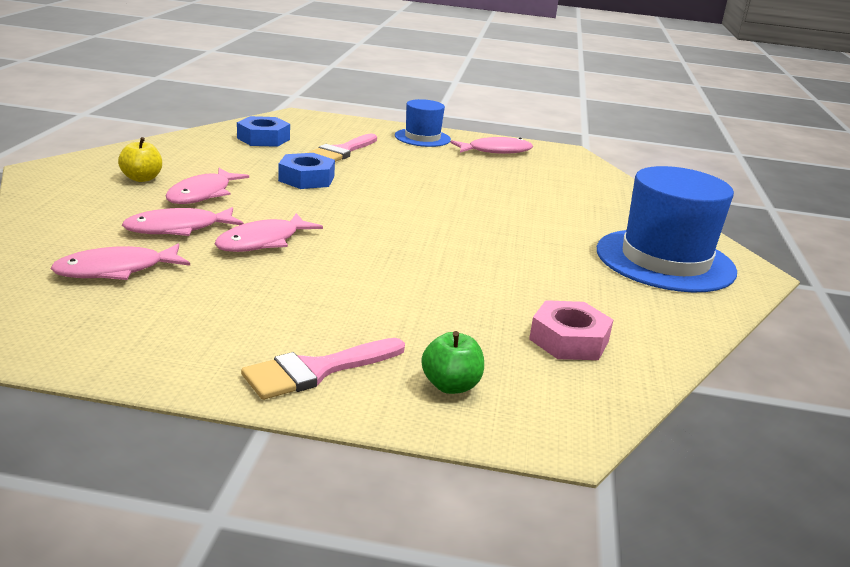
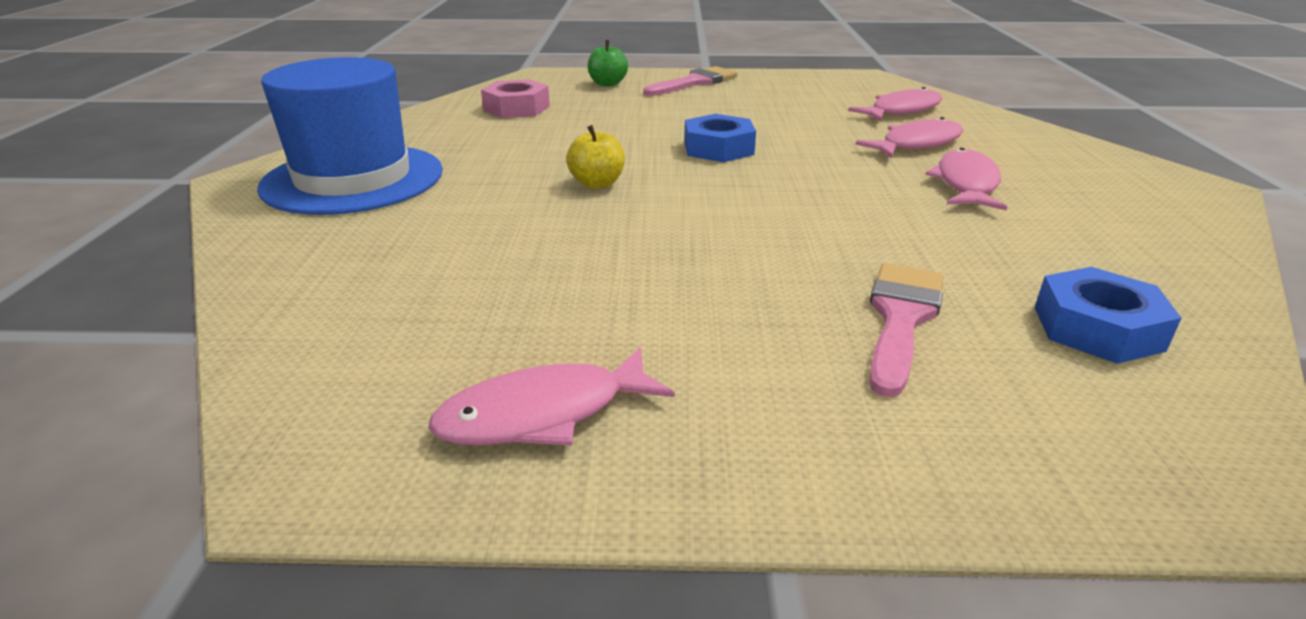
camera: 175 degrees right, 5 degrees up
(142, 178) = (1075, 194): yellow apple -> yellow apple (597, 184)
(263, 242) = (821, 143): pink fish -> none
(306, 179) = (879, 231): blue nut -> blue nut (718, 148)
(422, 138) = (765, 439): blue hat -> none

